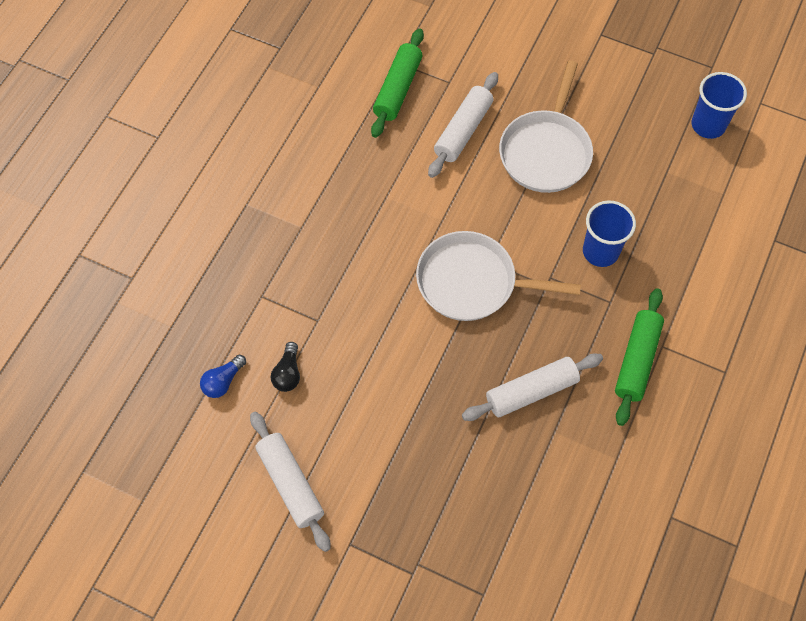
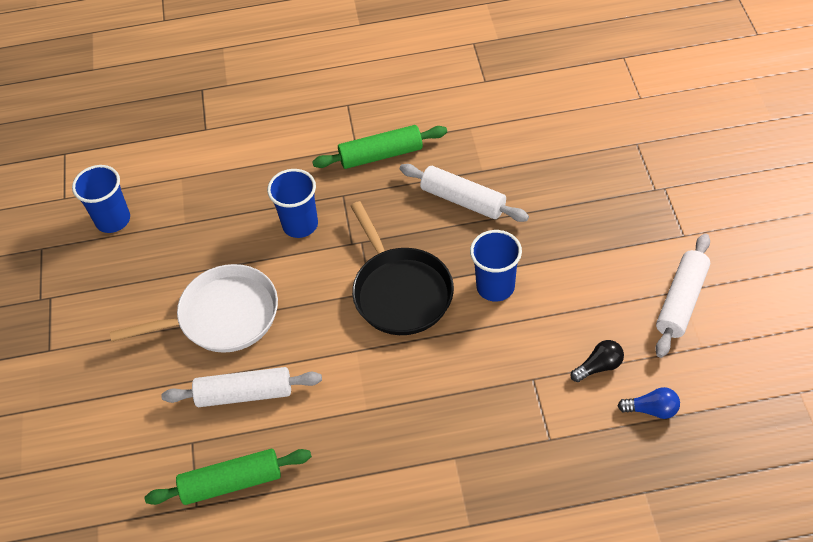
camera: 120 degrees left, 10 degrees down
(420, 353) = (495, 287): none -> blue cup
(472, 282) = (400, 291): white pan -> black pan

